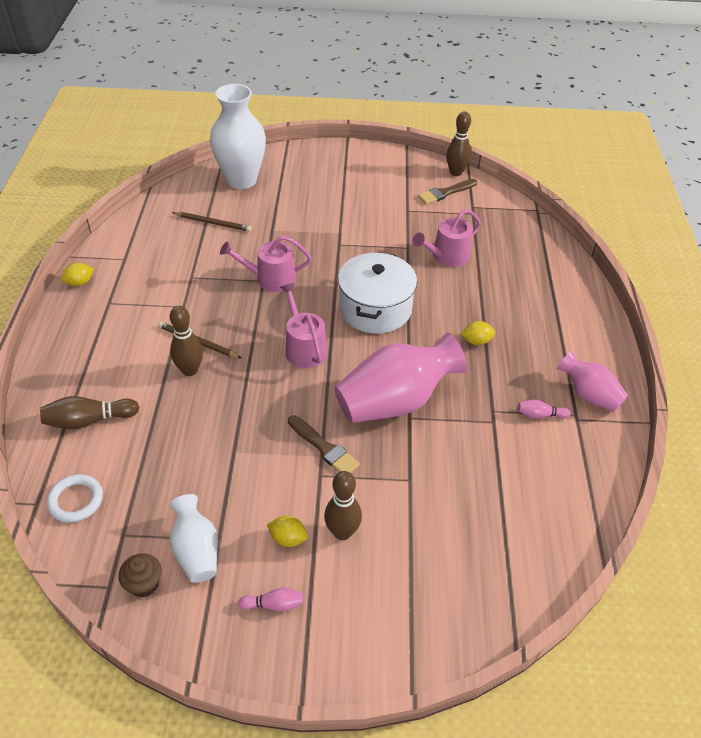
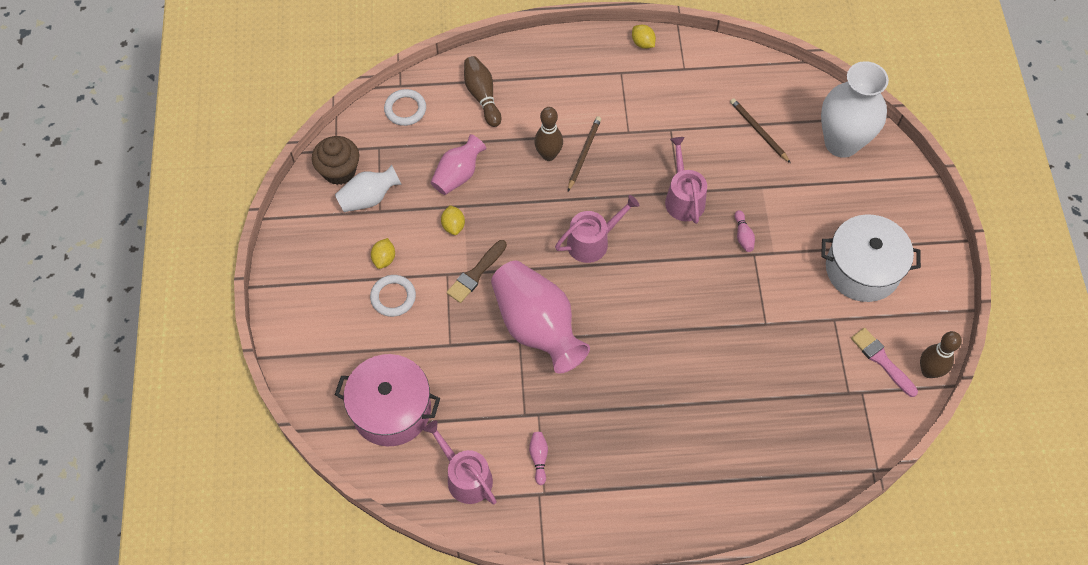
camera: 85 degrees right, 15 degrees up
(144, 584) = (339, 171): brown cupcake -> brown cupcake, size x1.53
(213, 223) = (758, 131): brown pencil -> brown pencil turned 135 degrees clockwise
(274, 604) = (328, 257): pink bowling pin -> pink bowling pin (743, 235)
(342, 532) = (393, 297): brown bowling pin -> white ring
(375, 308) = (659, 299): white pot -> white pot (862, 269)
(445, 193) = (882, 360): brown brush -> pink brush
(447, 256) = (760, 365): pink watering can -> pink watering can (465, 477)
(476, 341) = (630, 398): yellow lemon -> yellow lemon (453, 226)
(488, 544) = (391, 409): none -> pink pot
(588, 394) = (573, 508): pink vase -> pink vase (458, 175)

